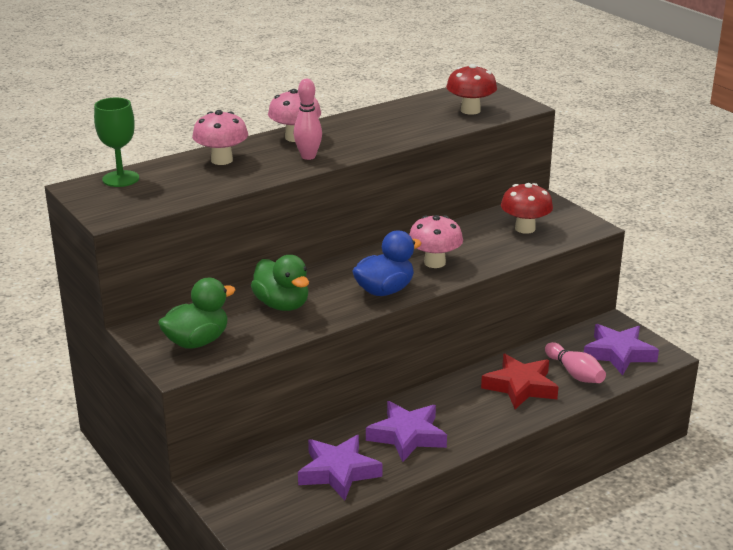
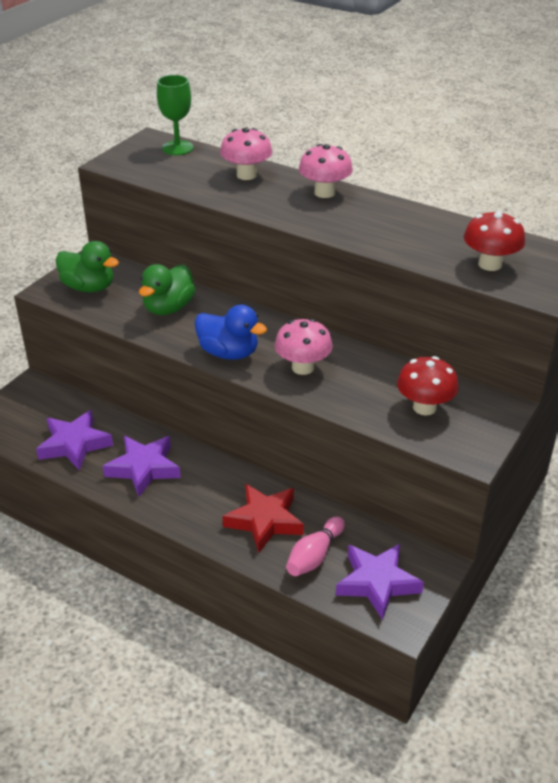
camera: 65 degrees right, 10 degrees up
(308, 156) = (288, 209): pink bowling pin -> none

